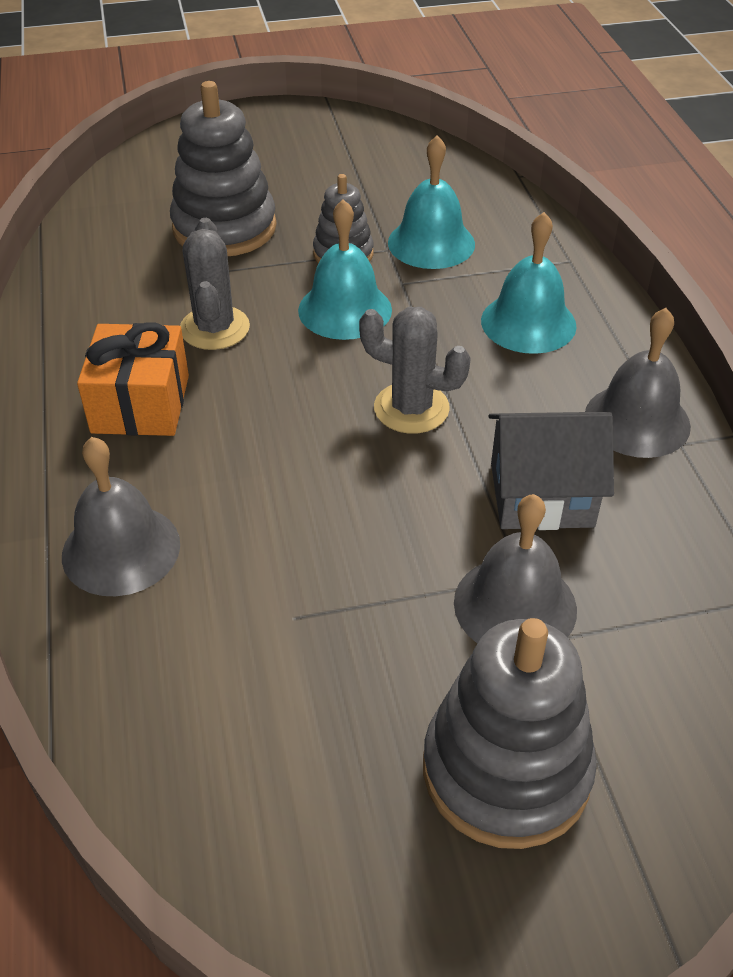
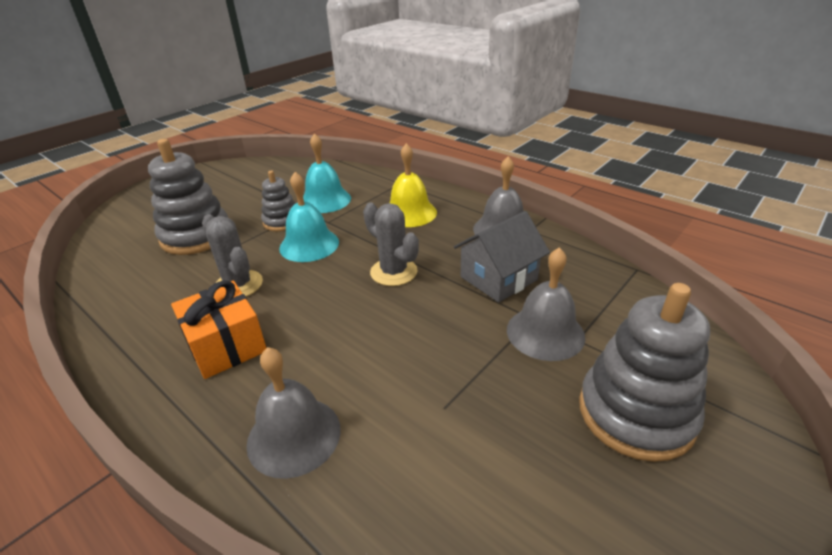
camera: 35 degrees left, 10 degrees down
(411, 408) = (393, 272): grey cactus -> grey cactus turned 60 degrees clockwise
(528, 323) = (409, 213): turquoise bell -> yellow bell

